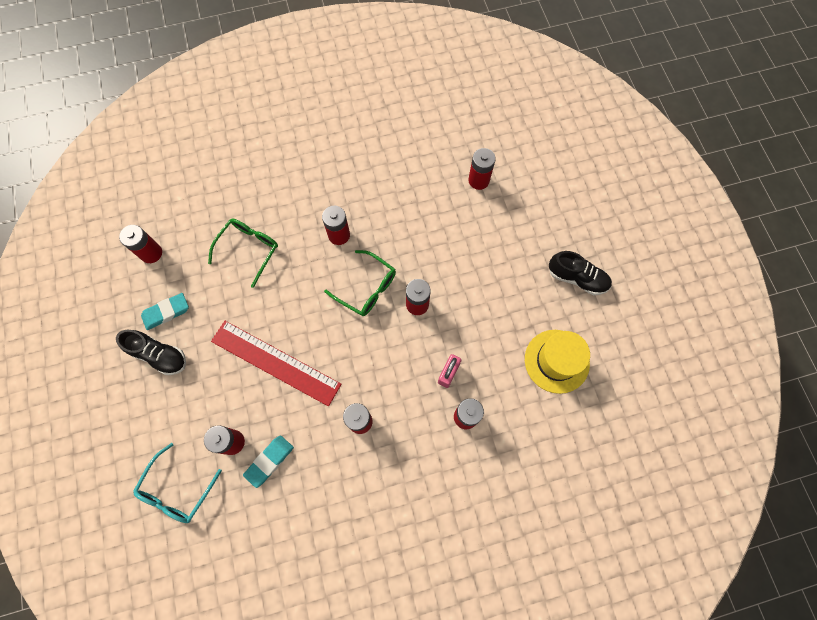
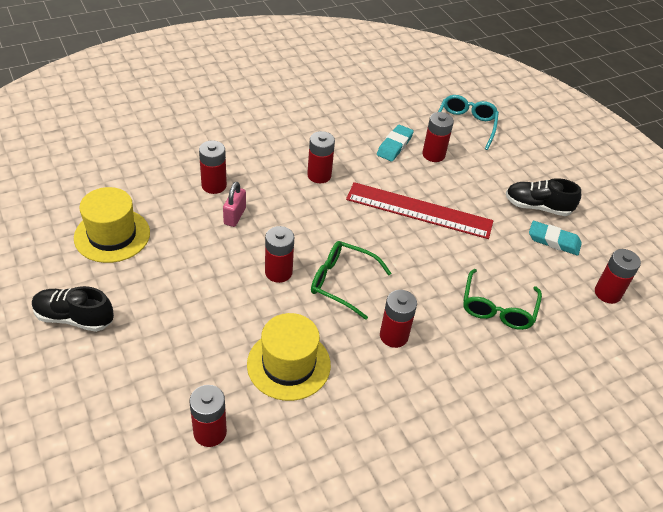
camera: 165 degrees right, 25 degrees down
(166, 312) = (553, 241): turquoise eraser -> turquoise eraser turned 60 degrees clockwise
(421, 221) = (288, 364): none -> yellow hat

